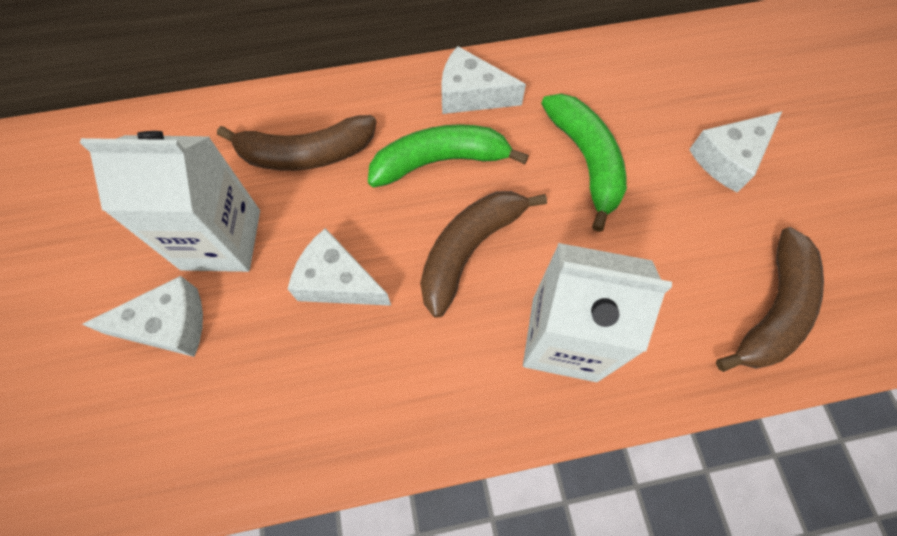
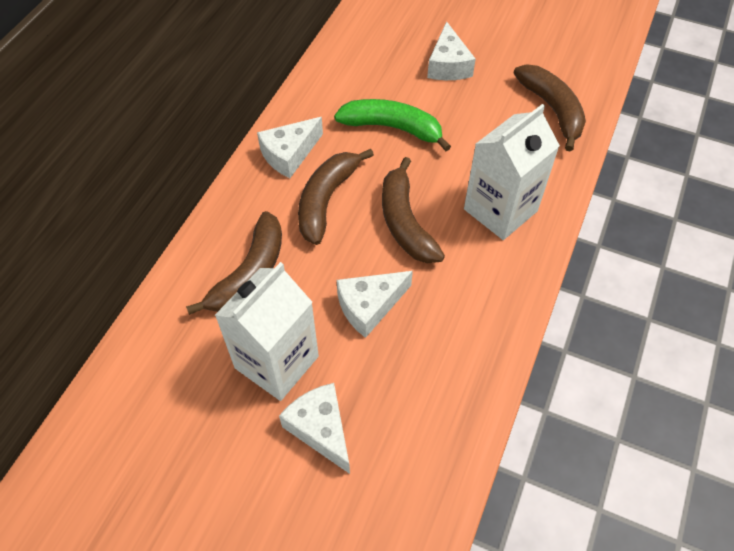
camera: 55 degrees left, 10 degrees down
(168, 325) = (320, 429): white cheese -> white cheese turned 60 degrees counterclockwise
(440, 161) = (326, 200): green banana -> brown banana

